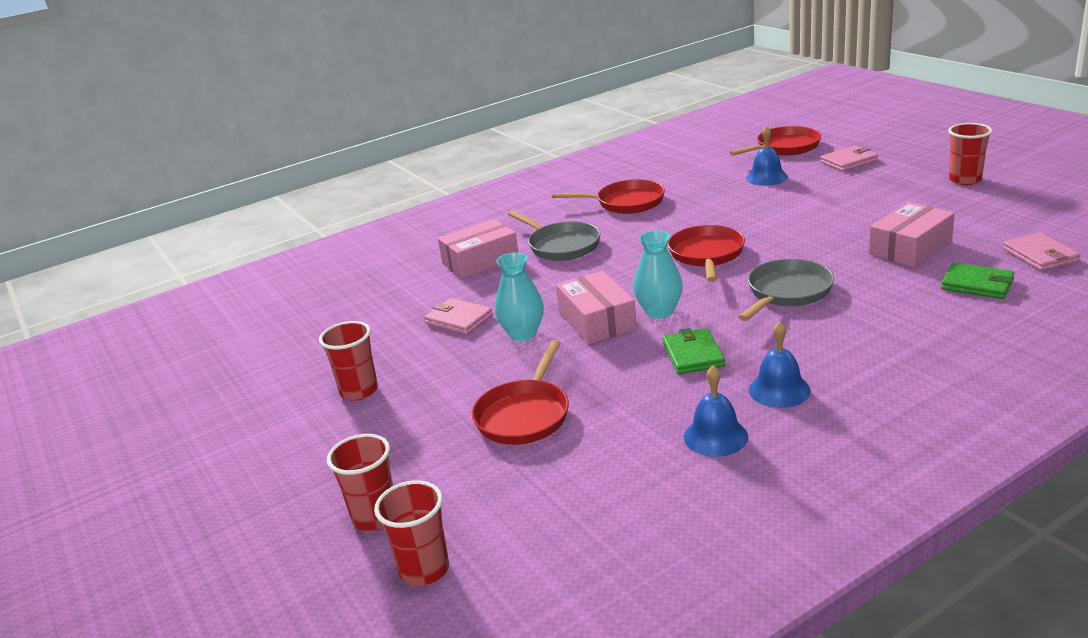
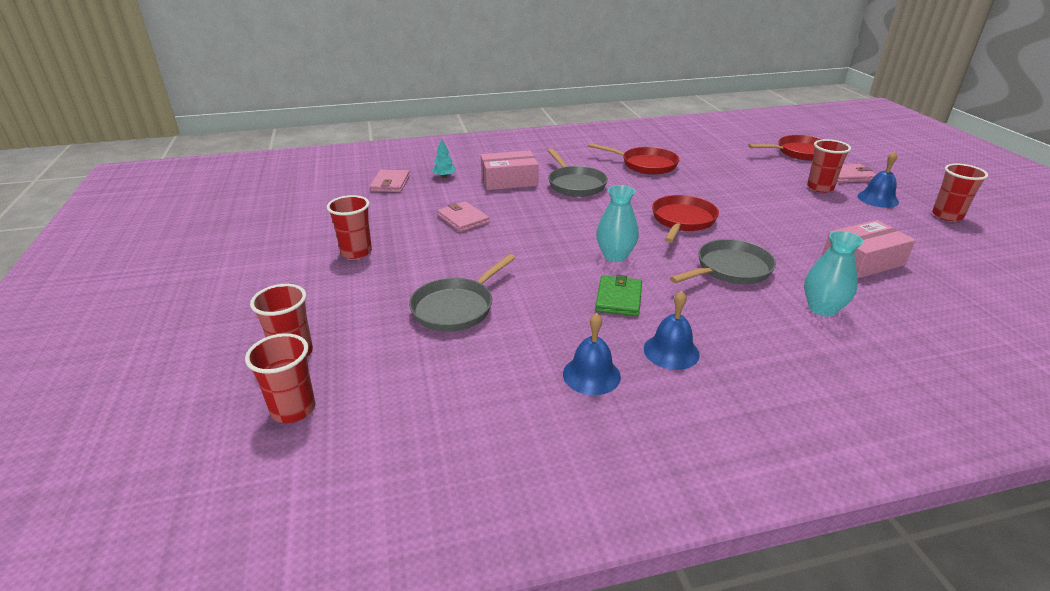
camera: 15 degrees right, 5 degrees up
(397, 276) = (444, 176): none -> turquoise tree
(523, 334) = (500, 243): turquoise vase -> turquoise vase (822, 308)
(524, 415) = (456, 307): red pan -> grey pan
(597, 321) = (562, 249): pink box -> none
(766, 177) = (770, 172): blue bell -> blue bell (877, 199)
(827, 182) = (820, 188): none -> red cup
(977, 284) = (908, 310): green wallet -> none
(1040, 255) = (986, 300): pink wallet -> pink wallet (390, 183)

